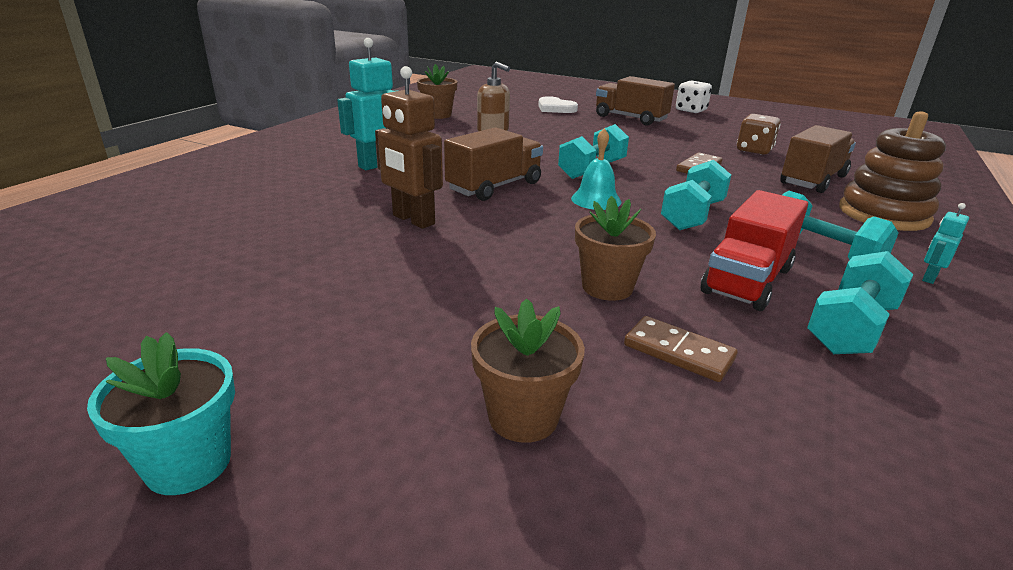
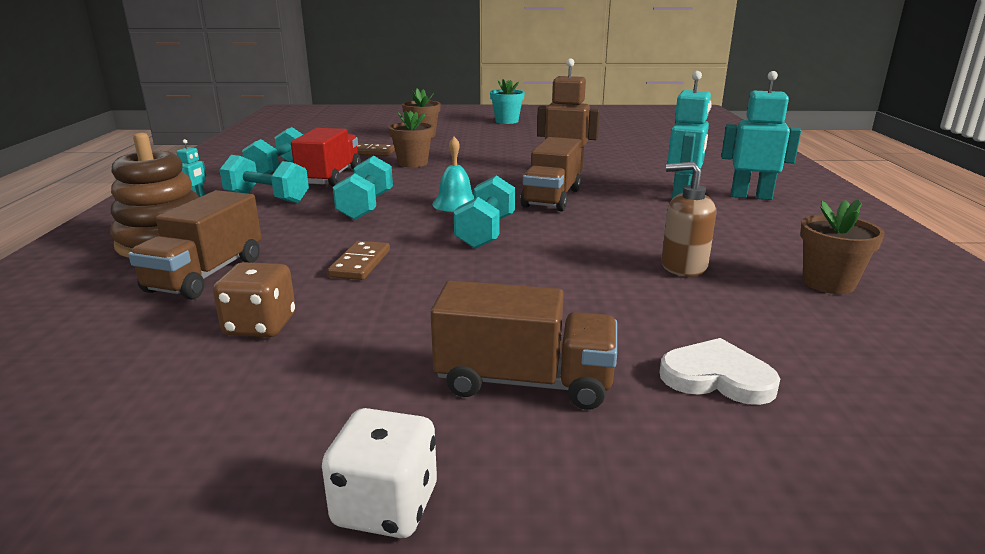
camera: 155 degrees right, 5 degrees down
(324, 154) = (751, 196): none -> turquoise robot

